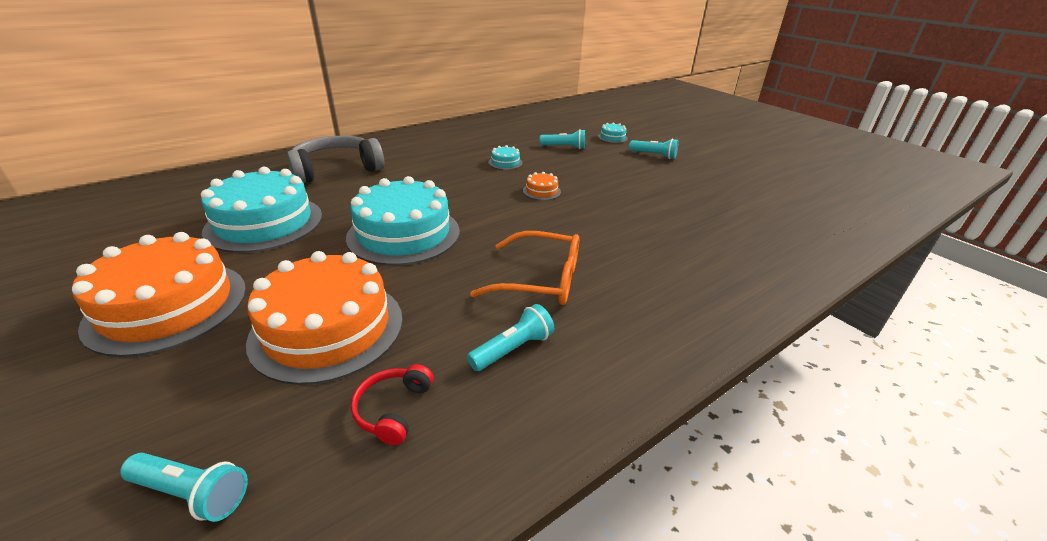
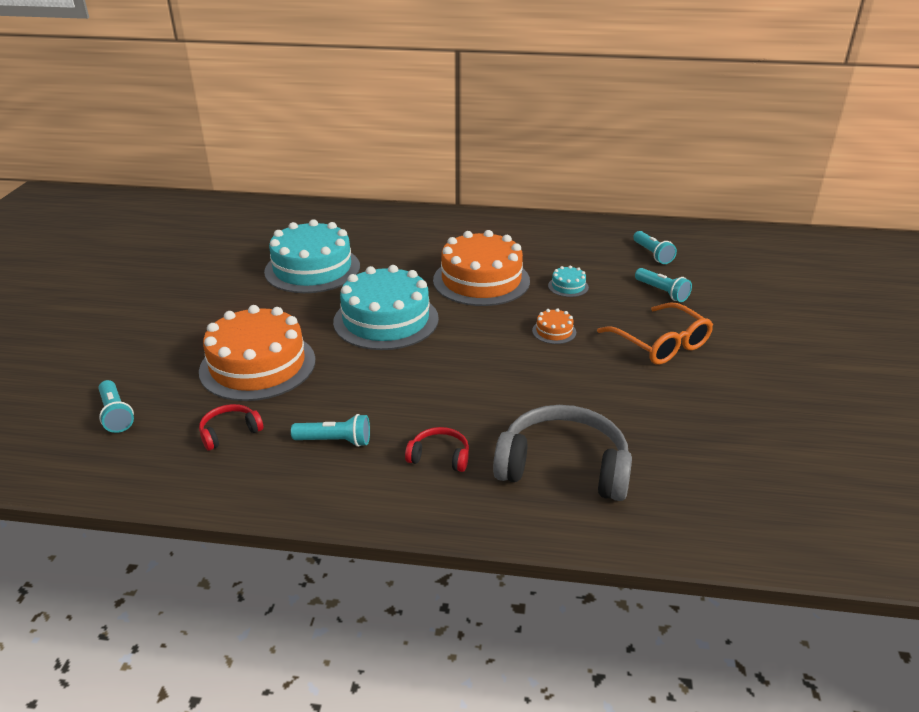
camera: 45 degrees right, 0 degrees up
(168, 306) = (204, 307): orange cake -> orange cake (481, 280)
(336, 169) = (415, 238): grey headphones -> grey headphones (563, 466)
(539, 279) = (426, 406): orange glasses -> orange glasses (660, 343)
(609, 309) = (440, 456): none -> red headphones
(612, 137) = (746, 301): turquoise cake -> none
(654, 155) = (758, 343): turquoise flashlight -> turquoise flashlight (652, 254)

